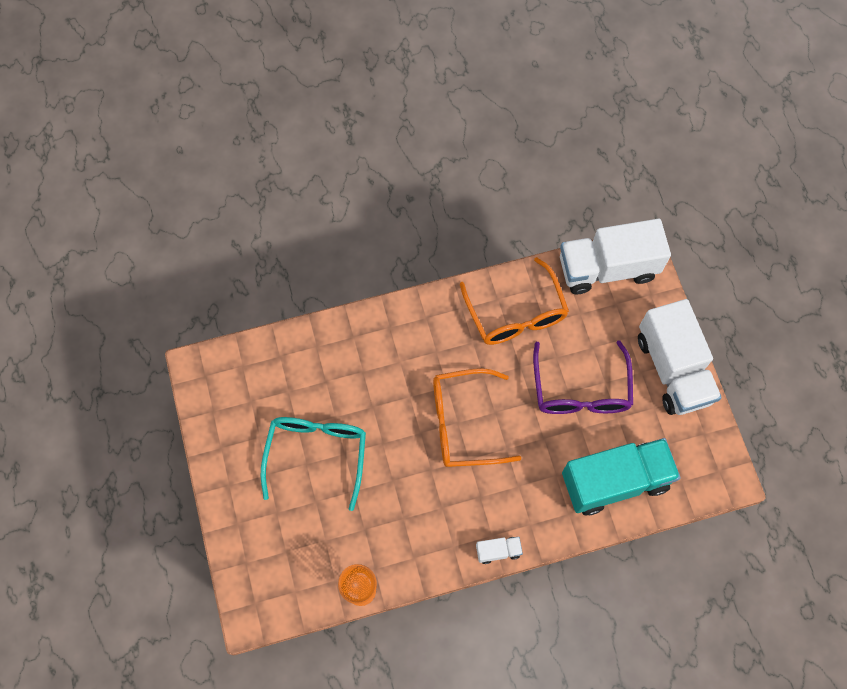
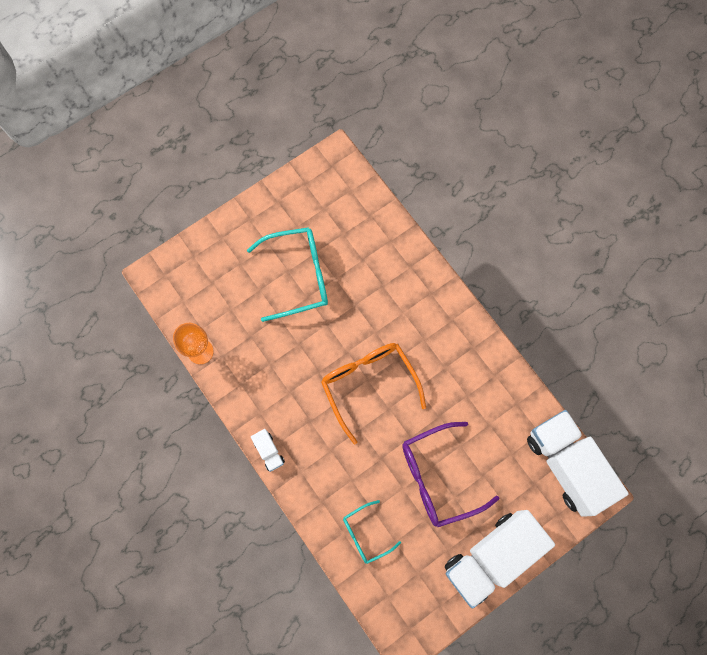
camera: 70 degrees right, 5 degrees up
(516, 314) = (487, 396): orange glasses -> none
(615, 481) = (365, 534): turquoise truck -> turquoise glasses

